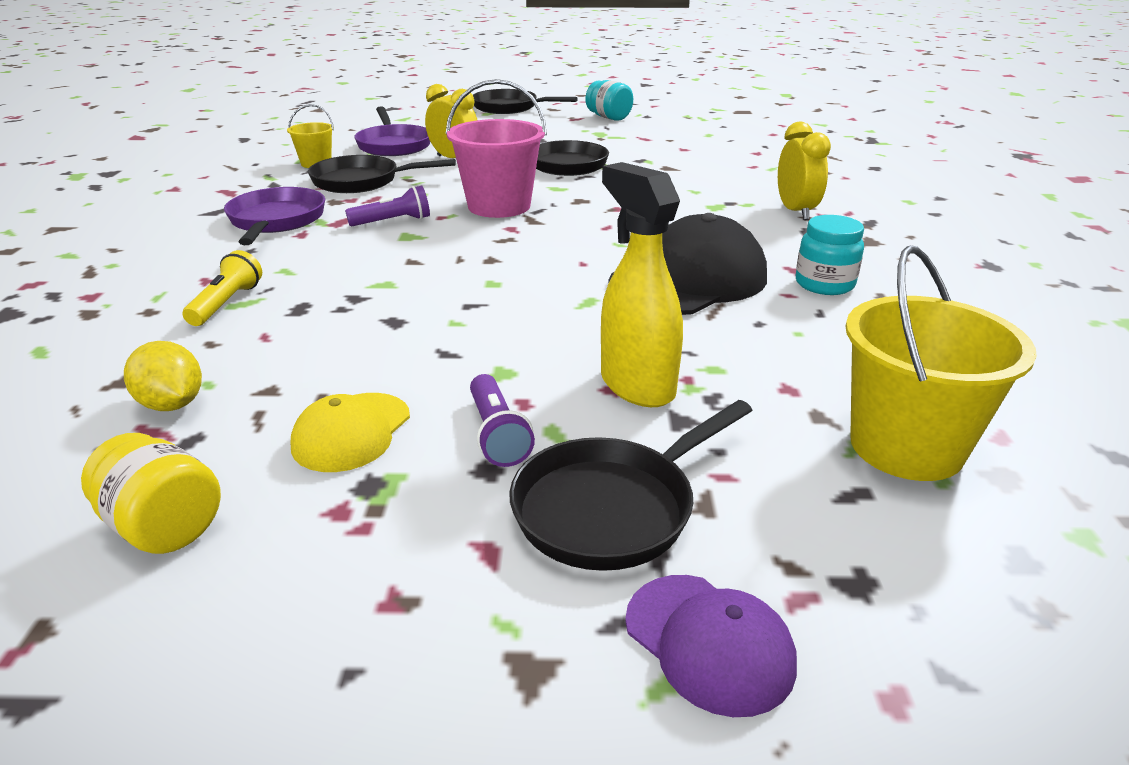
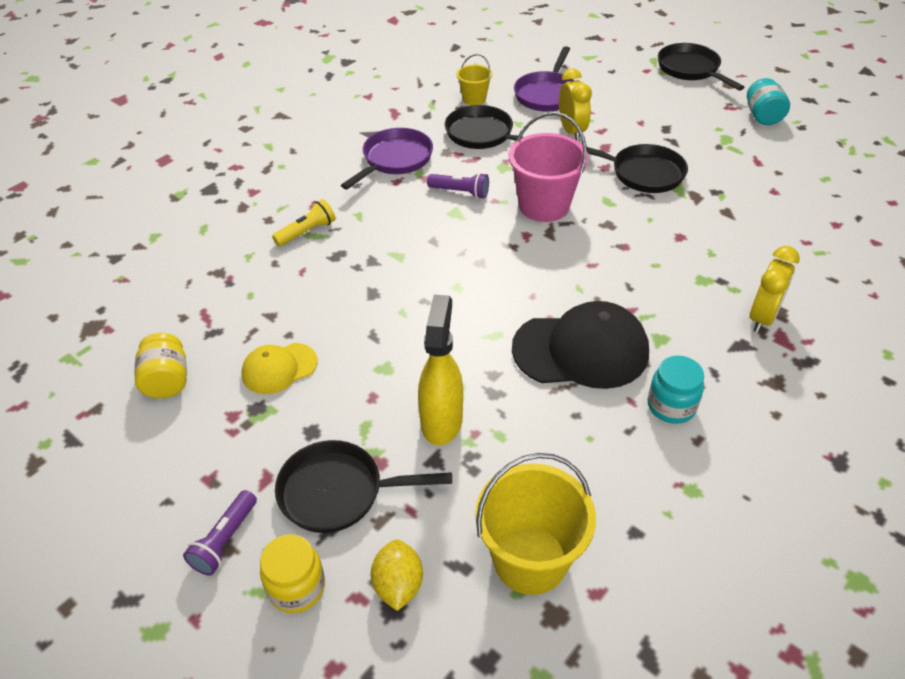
camera: 40 degrees right, 15 degrees up
(172, 404) = (225, 302): yellow lemon -> yellow lemon (398, 585)
(497, 434) = (338, 411): purple flashlight -> purple flashlight (225, 540)
(709, 643) = (297, 587): purple cap -> yellow jar

